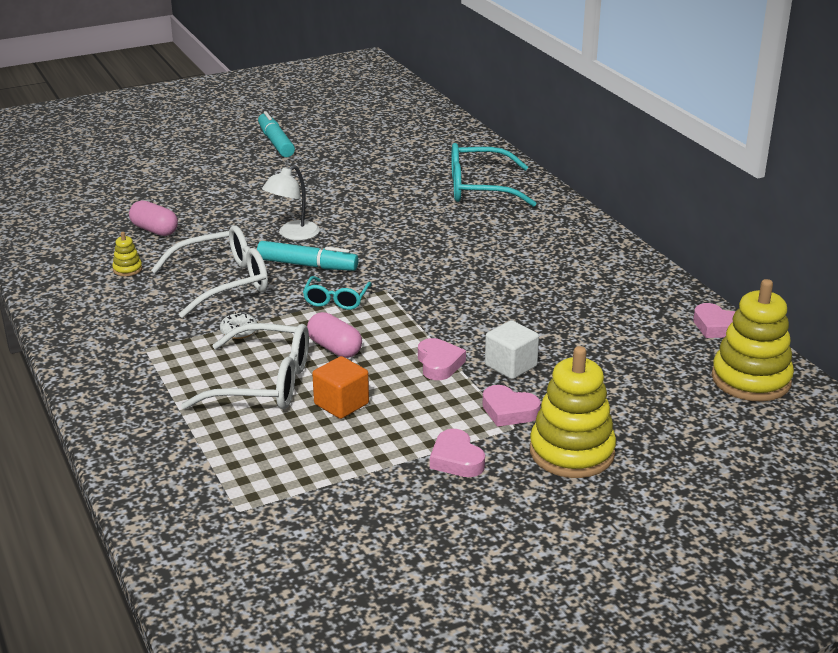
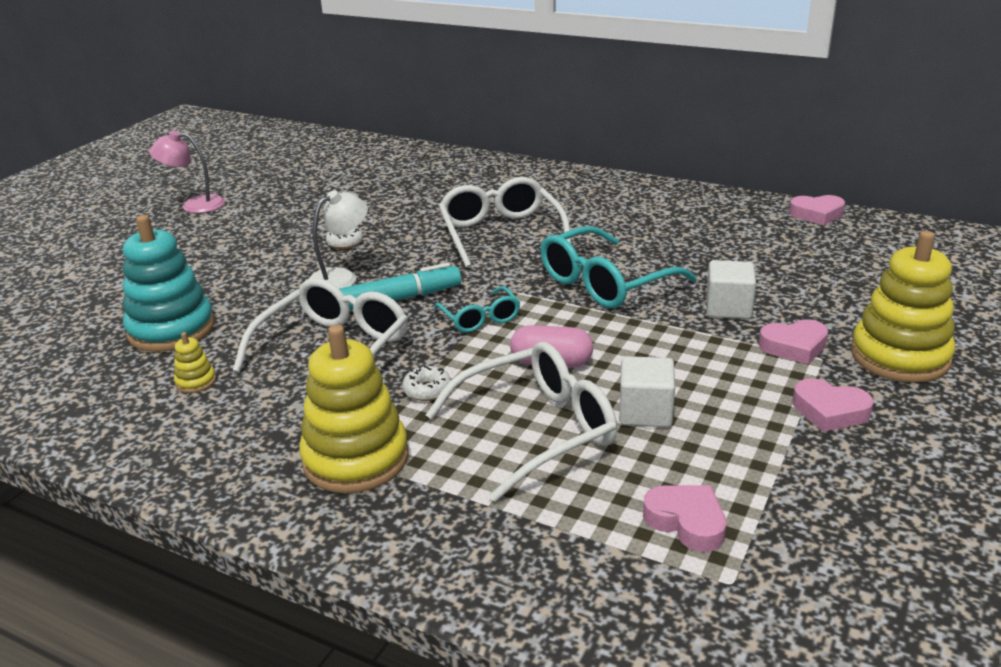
camera: 35 degrees left, 0 degrees up
(154, 230) = (171, 329): pink capsule -> turquoise stacking toy
(276, 142) = (195, 205): turquoise marker -> pink lamp
(293, 234) = (341, 277): white lamp -> white lamp turned 135 degrees counterclockwise
(330, 210) = (345, 243): none -> white donut
(341, 404) = (645, 412): orange cube -> white cube
(439, 364) = (668, 333): pink heart -> pink heart (686, 522)
(442, 244) = (501, 234): none -> white glasses
(480, 188) = (460, 180): turquoise glasses -> turquoise glasses (606, 282)
(751, 380) = (907, 242): yellow stacking toy -> yellow stacking toy (356, 459)

